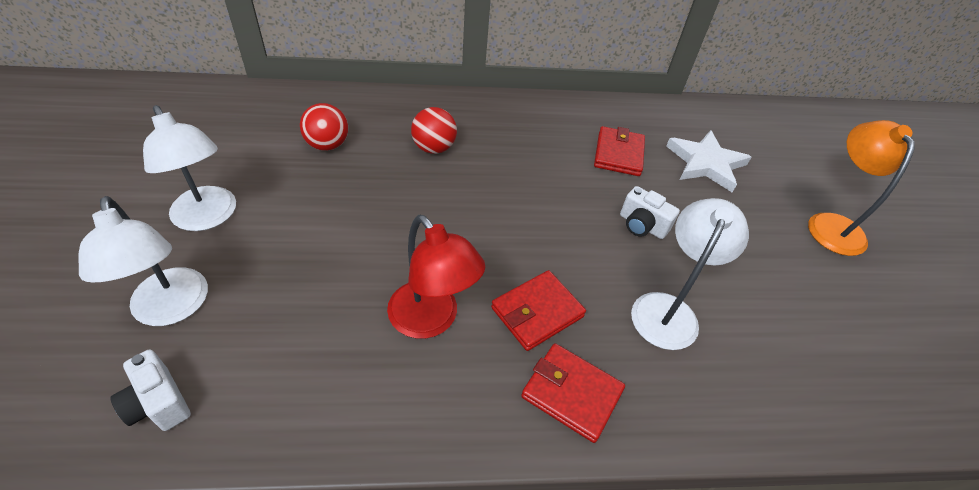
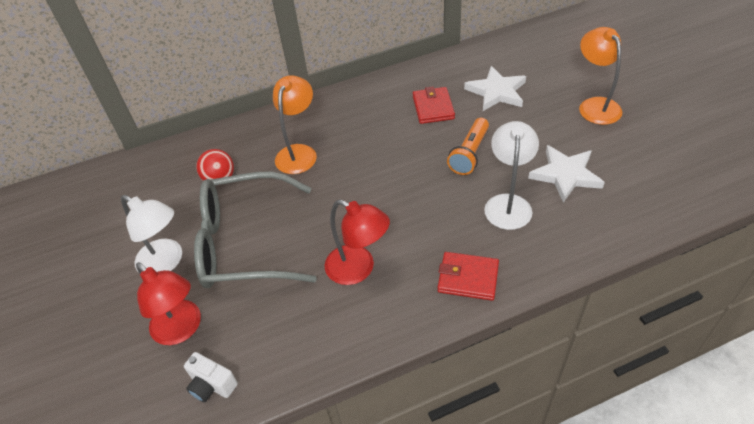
camera: 10 degrees left, 0 degrees up
(172, 309) = (182, 329): white lamp -> red lamp
(313, 230) = (246, 243): none -> grey glasses
(434, 148) = (299, 152): red ball -> orange lamp
(537, 312) = (424, 238): red wallet -> none
(642, 225) = (469, 154): white camera -> orange flashlight
(762, 301) = (565, 175): none -> white star

